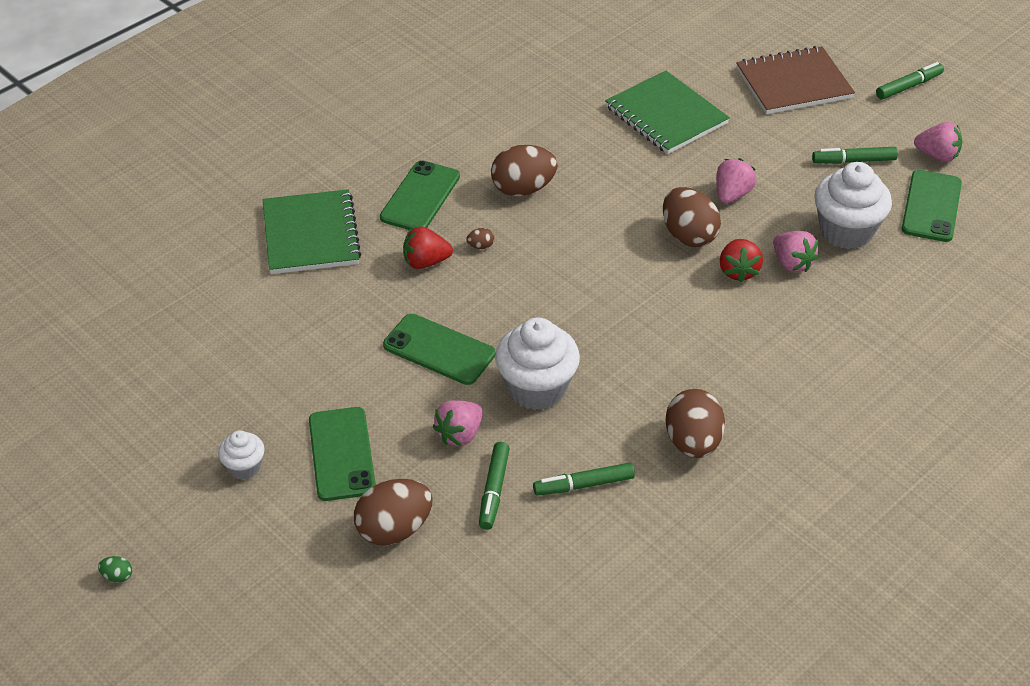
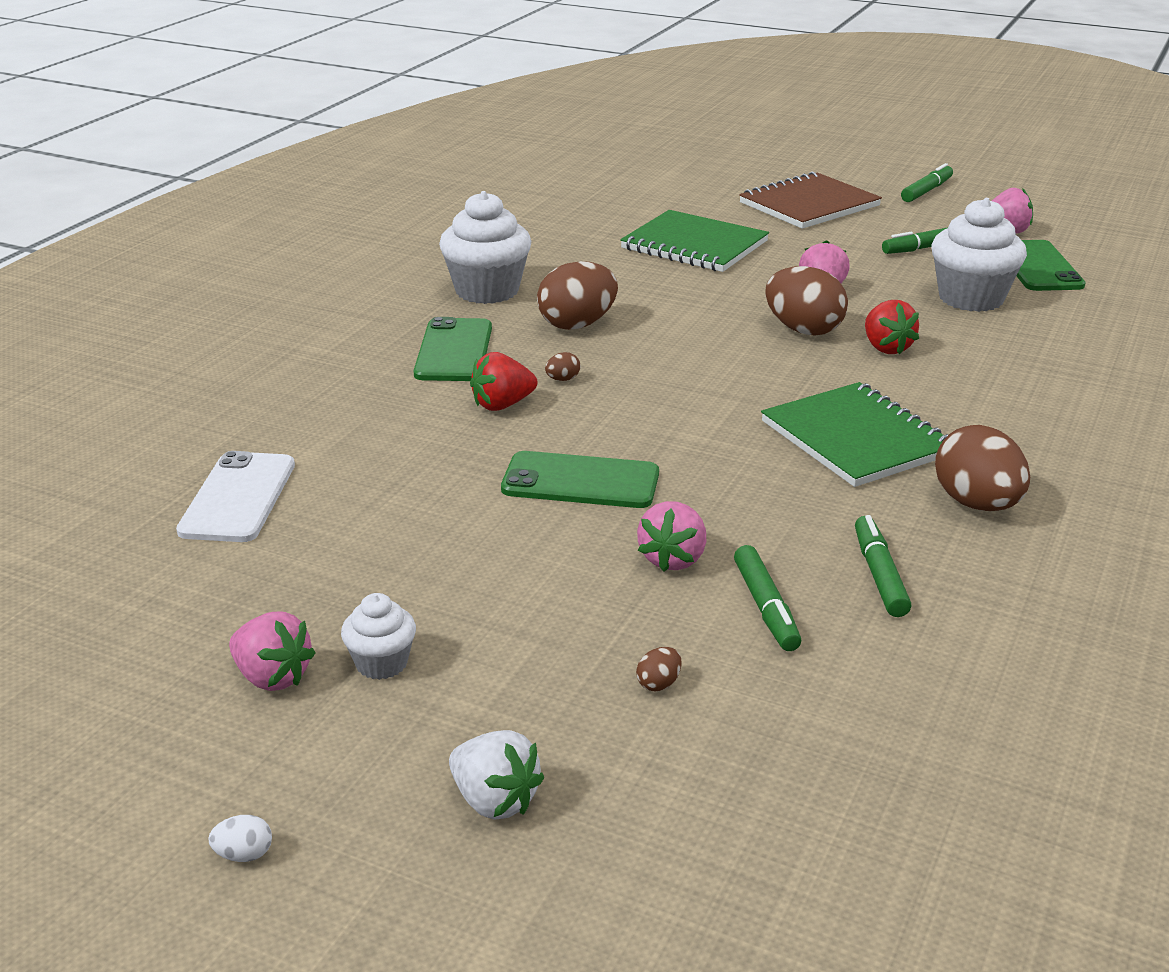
camera: 20 degrees left, 15 degrees down
(117, 576) = (244, 855): green egg -> white egg
(218, 307) = (238, 498): none -> white phone
(260, 582) = (494, 801): none -> white strawberry
(311, 235) = (330, 407): green notebook -> green notebook (856, 438)
(341, 454) = (520, 616): green phone -> none
(394, 530) = (658, 684): brown egg -> brown egg, size x0.41
(537, 388) = (738, 493): white cupcake -> white cupcake (487, 291)
(583, 485) = (879, 575): green marker -> green marker turned 120 degrees clockwise
(792, 263) = (939, 332): pink strawberry -> pink strawberry (272, 677)

